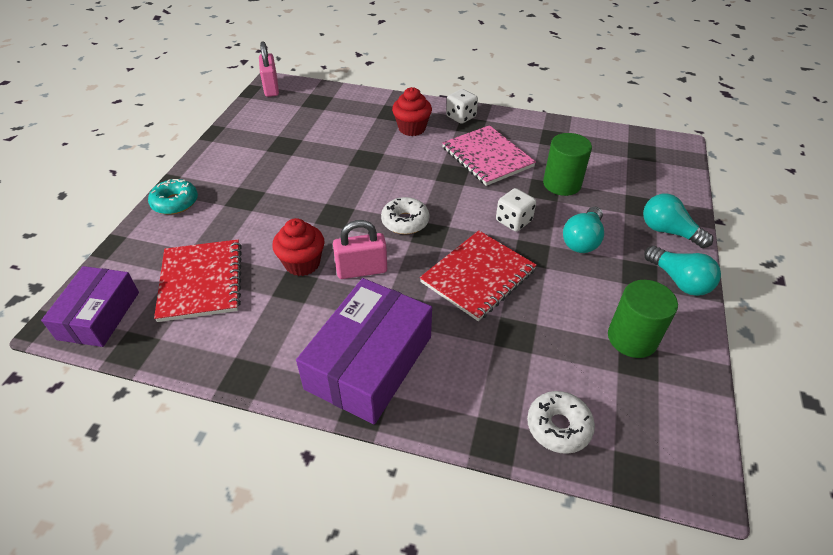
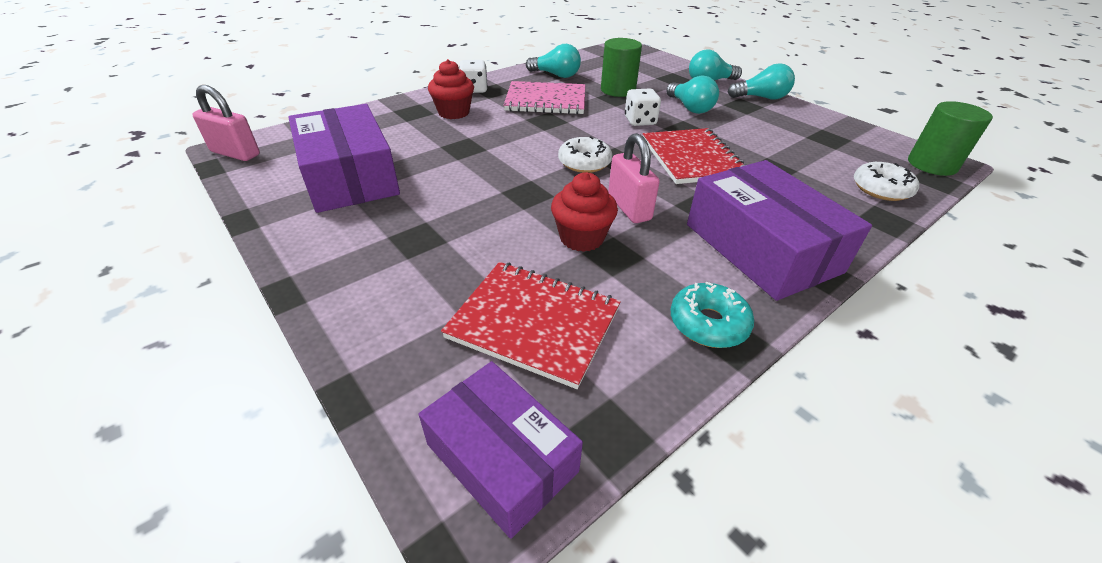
camera: 55 degrees left, 5 degrees down
(175, 203) = (342, 297): turquoise donut -> turquoise donut (708, 323)
(286, 138) = (349, 176): none -> purple box
(361, 270) = (629, 207): pink padlock -> pink padlock turned 45 degrees counterclockwise
(544, 139) = (556, 75): none -> turquoise light bulb
(632, 338) = (806, 132): green cylinder -> green cylinder (932, 165)

